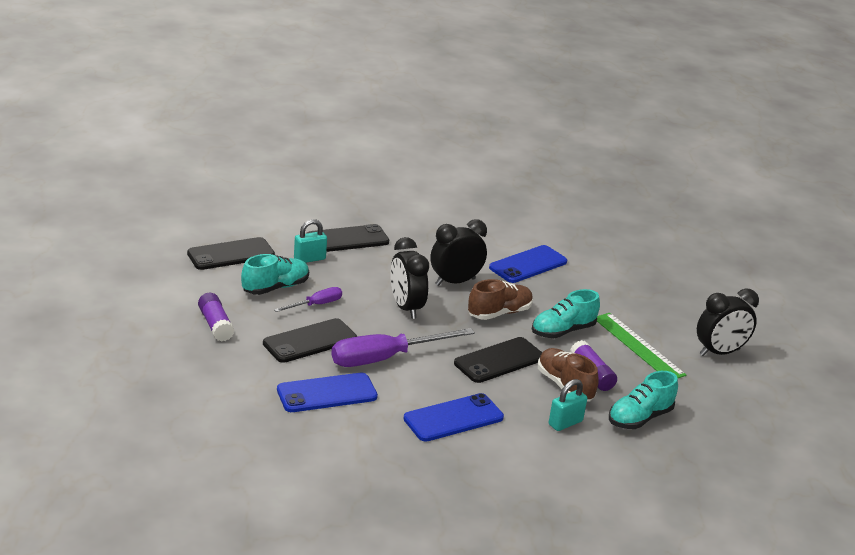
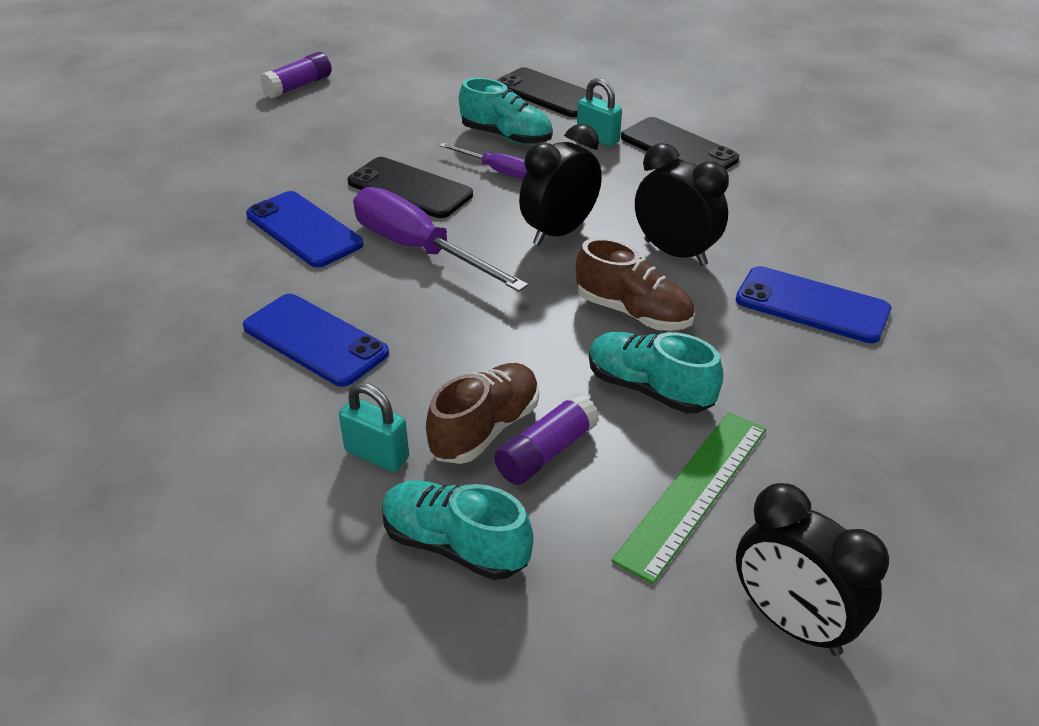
camera: 70 degrees right, 10 degrees up
(215, 325) = (390, 126): purple glue stick -> purple glue stick (298, 86)
(499, 360) = (499, 344): black phone -> none

